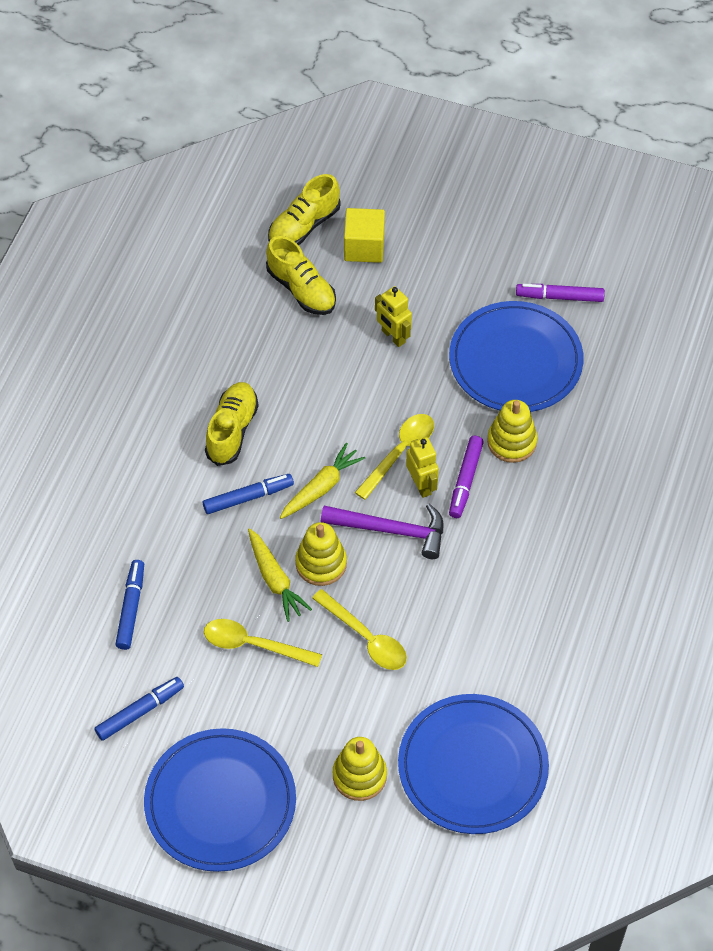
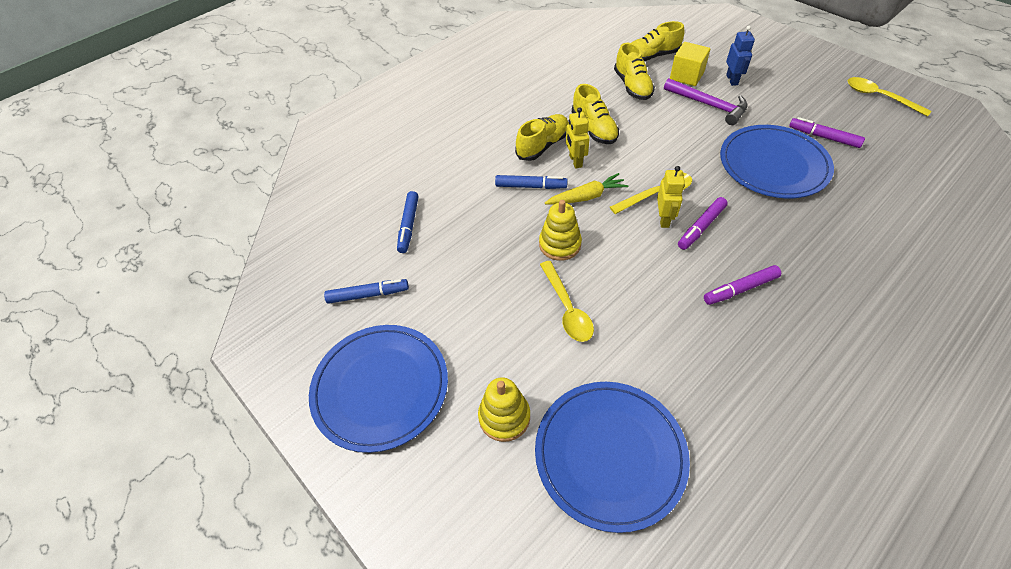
camera: 30 degrees right, 5 degrees down
(131, 608) = (409, 225): blue marker -> blue marker turned 150 degrees clockwise
(253, 645) = (478, 280): yellow spoon -> yellow spoon (879, 97)
(275, 579) = (519, 243): yellow carrot -> none
(283, 380) = (594, 129): none -> yellow shoe
(391, 530) = (625, 241): purple hammer -> purple hammer (708, 105)
(393, 337) = (684, 126): yellow robot -> yellow robot (575, 161)
(424, 235) = (732, 80): none -> blue robot
(511, 442) = (750, 214): yellow stacking toy -> none
(531, 543) = (740, 289): none -> purple marker

